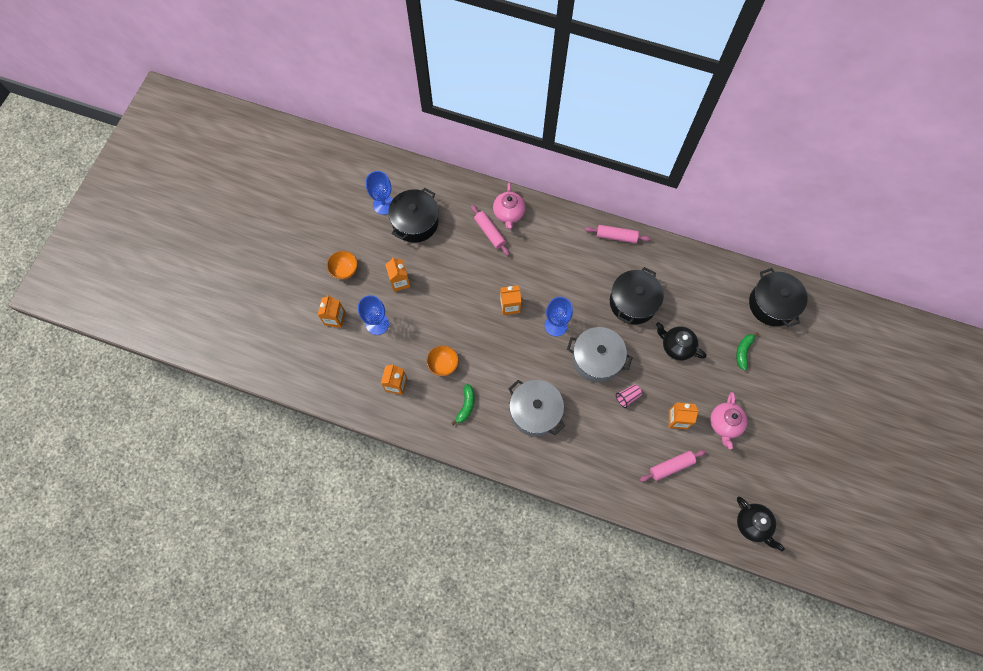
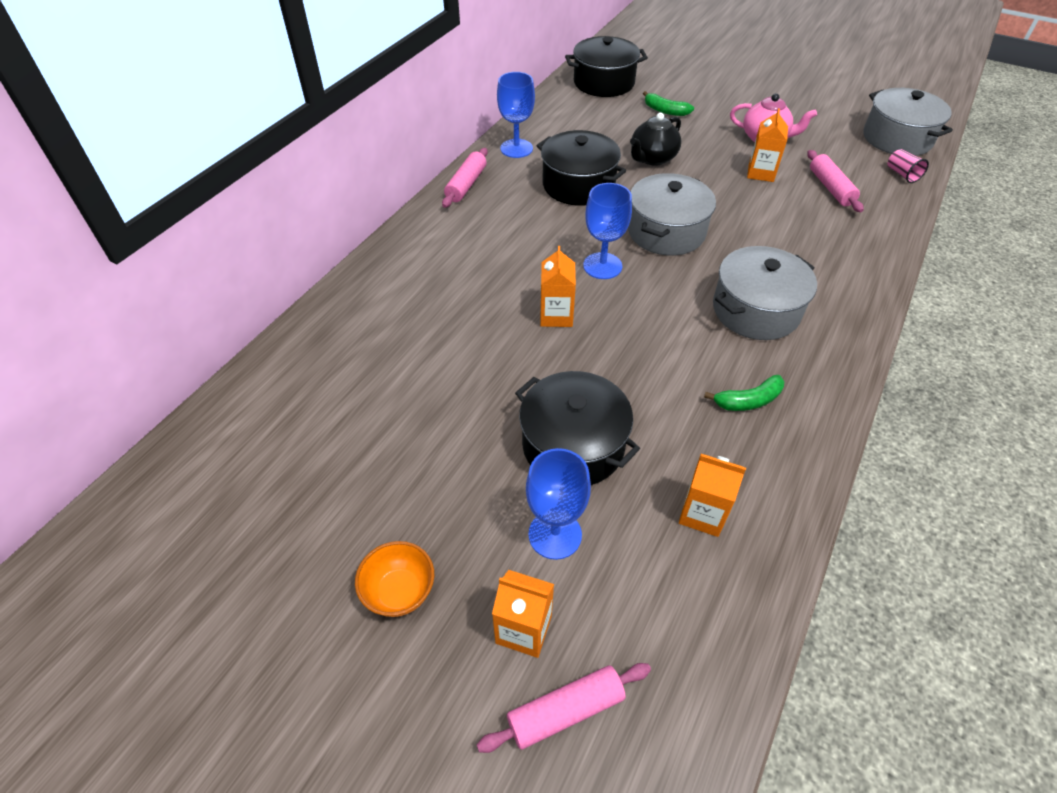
camera: 80 degrees left, 20 degrees down
(383, 205) = (262, 488): blue goblet -> blue goblet (516, 148)
(399, 282) = (463, 479): orange carton -> none
(415, 222) = (332, 434): black pot -> black pot (573, 445)
(443, 364) = (662, 425): orange bowl -> none
(466, 406) = (748, 401): green banana -> green banana turned 135 degrees clockwise
(490, 232) = (403, 323): pink rolling pin -> pink rolling pin (565, 711)
(508, 214) = (375, 293): pink teapot -> none
(627, 397) = (728, 211): pink cup -> pink cup (902, 174)
(752, 524) = (897, 138): black teapot -> grey pot

